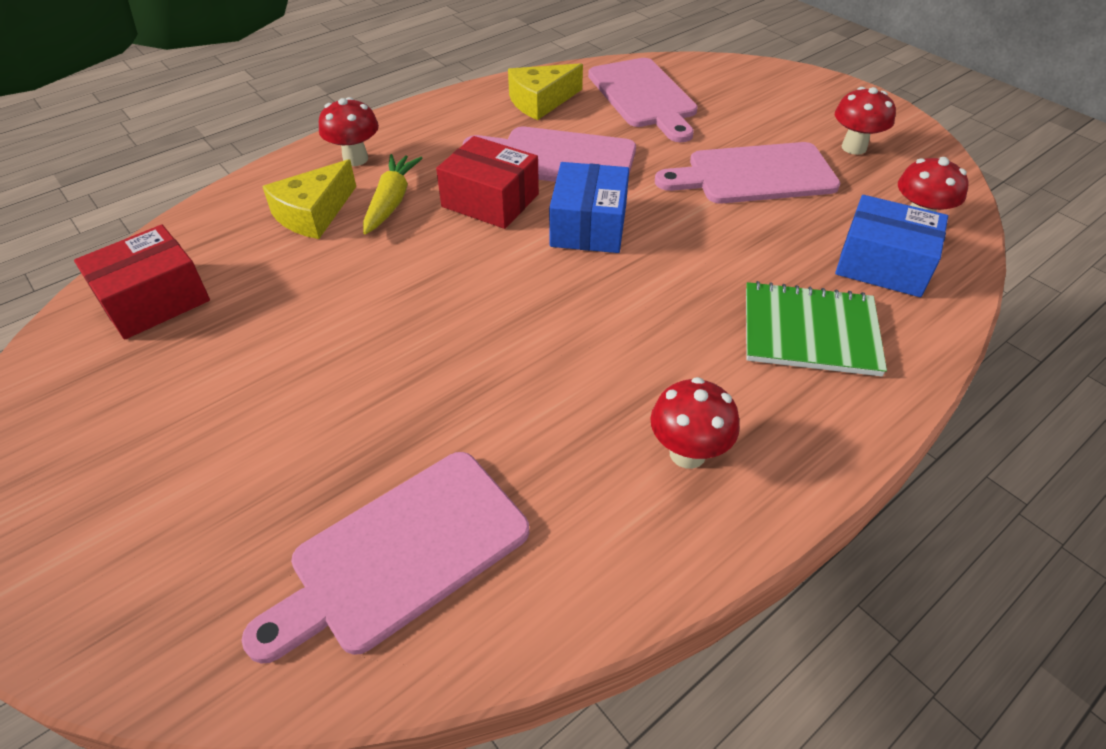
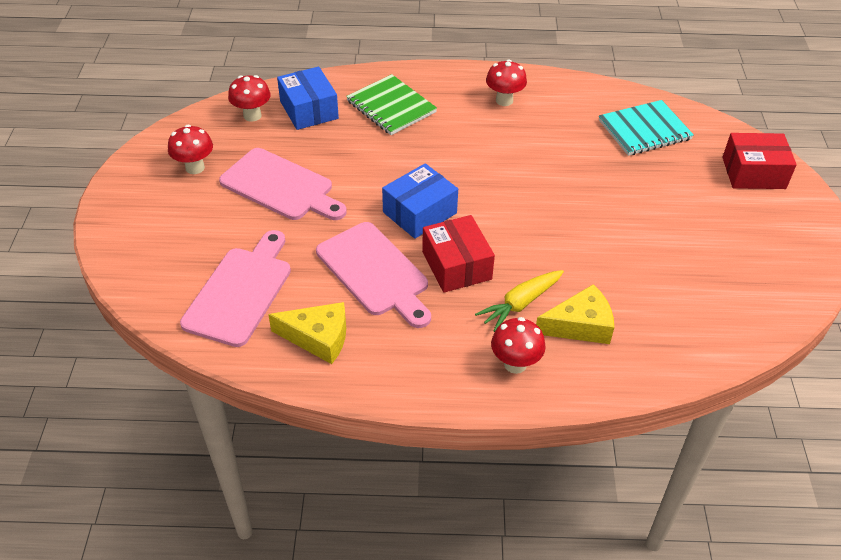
camera: 140 degrees left, 0 degrees up
(154, 300) = (715, 313): red box -> red box (753, 173)
(402, 554) = (644, 130): pink cutting board -> turquoise notebook

